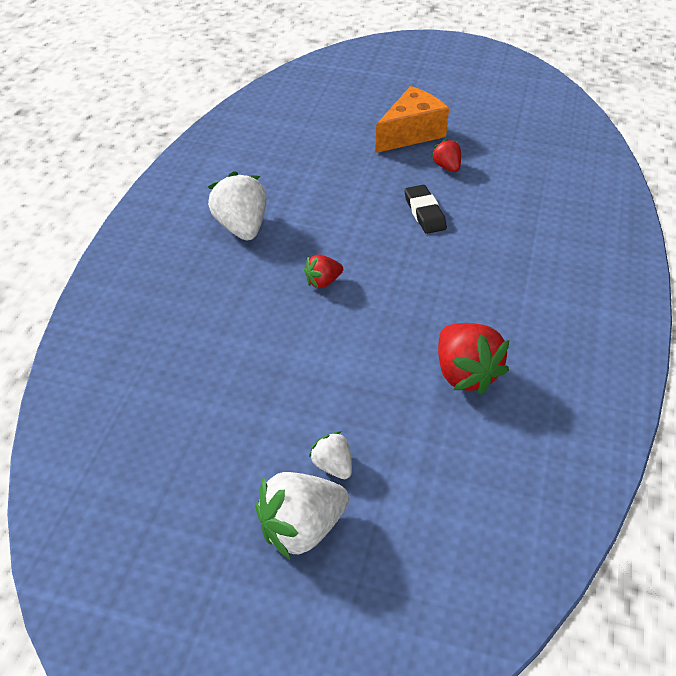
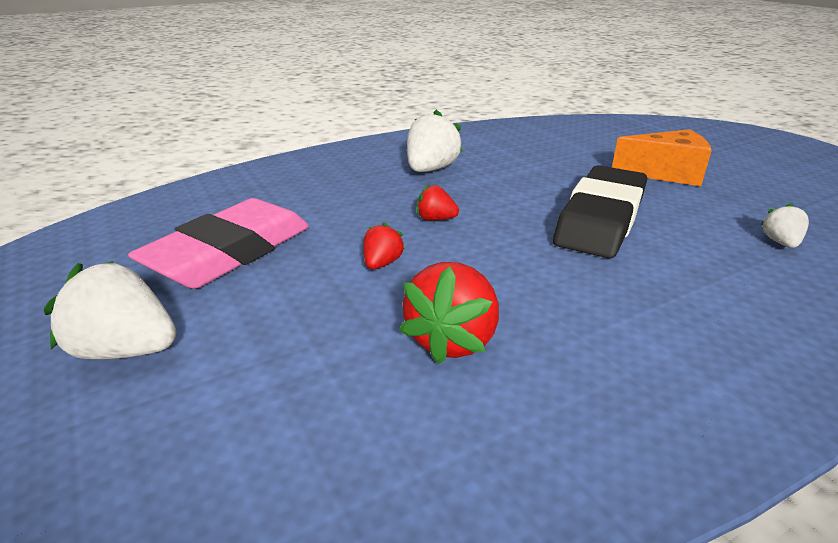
camera: 45 degrees right, 15 degrees down
(228, 415) = (229, 252): none -> pink eraser
(333, 466) = (226, 327): white strawberry -> white strawberry (780, 242)
(424, 213) = (600, 219): black eraser -> black eraser, size x2.11
(447, 167) = (672, 202): red strawberry -> red strawberry (382, 263)

